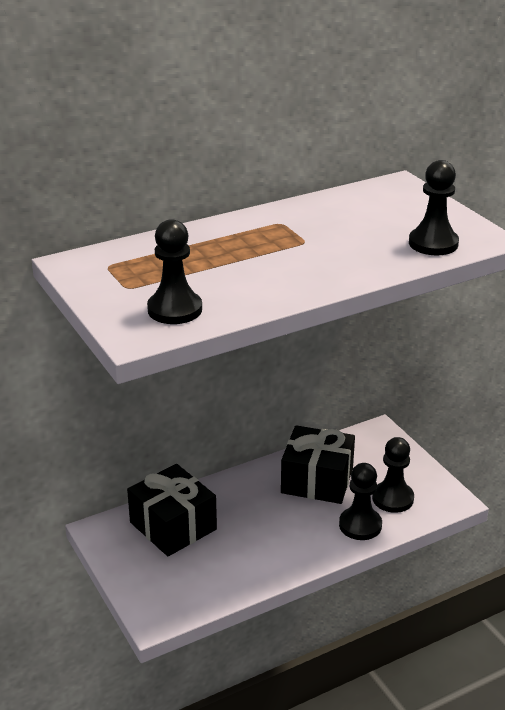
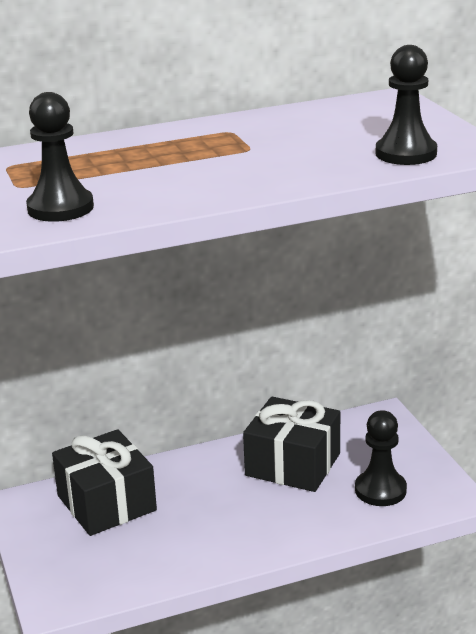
camera: 10 degrees right, 5 degrees down
(360, 525) = (332, 517): black pawn -> none

